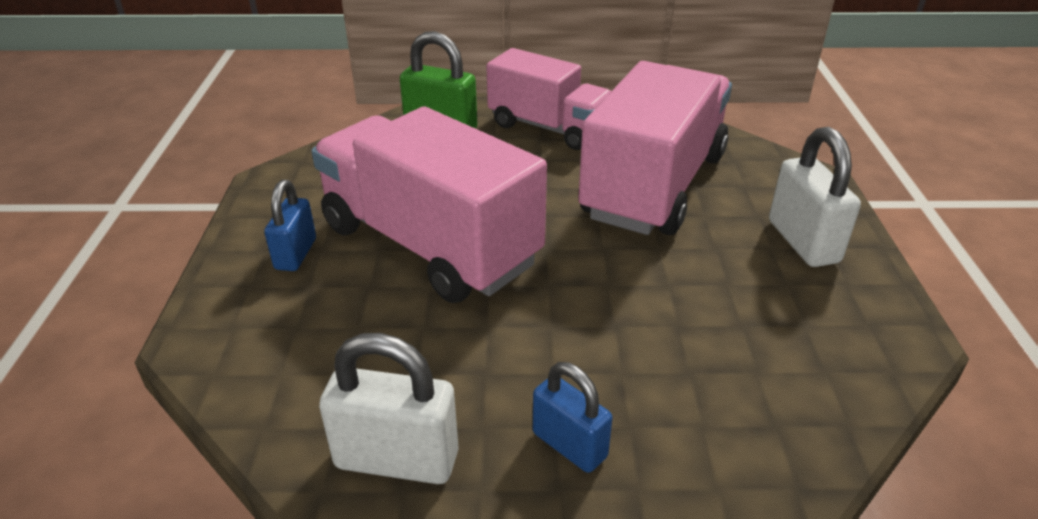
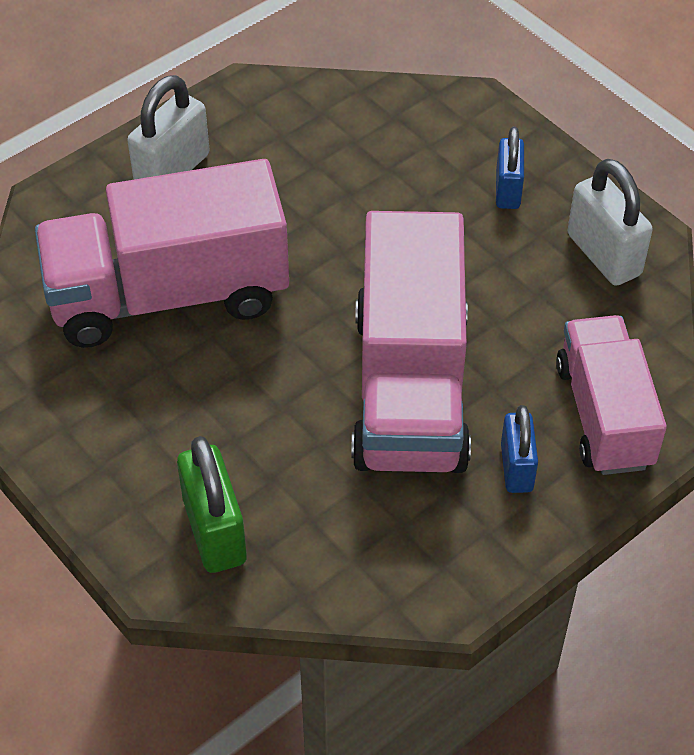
camera: 130 degrees left, 15 degrees up
(296, 254) = (516, 468): blue padlock -> blue padlock turned 60 degrees counterclockwise
(548, 127) = (124, 438): pink truck -> pink truck (604, 415)

